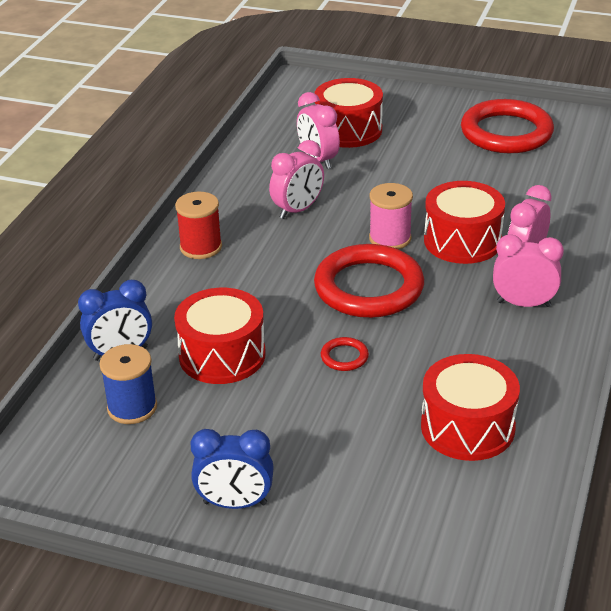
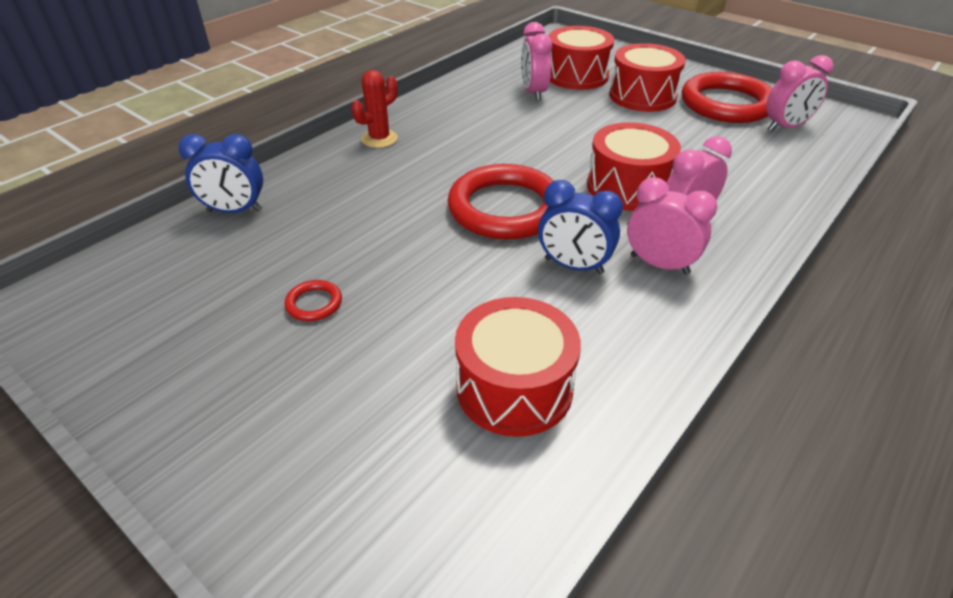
camera: 20 degrees right, 5 degrees up
(132, 407) = (199, 263): blue spool -> none
(201, 247) = (379, 139): red spool -> red cactus
(222, 355) = (320, 236): red drum -> red drum (642, 96)
(235, 503) = (202, 397): blue clock -> blue clock (573, 266)
(298, 210) = (487, 127): pink clock -> pink clock (786, 127)
(344, 357) = (434, 269): red ring -> red ring (314, 303)
(390, 238) = (556, 169): pink spool -> none

